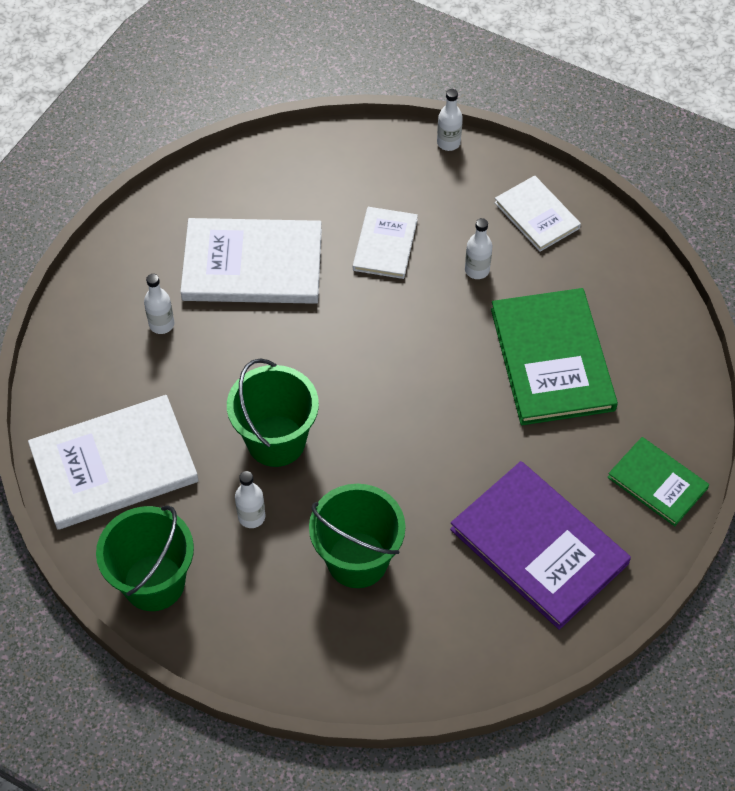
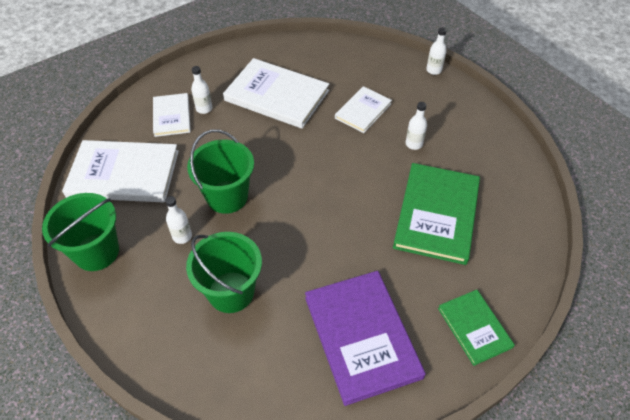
camera: 25 degrees right, 5 degrees down
(537, 215) = (470, 126): white book -> white book (172, 116)

